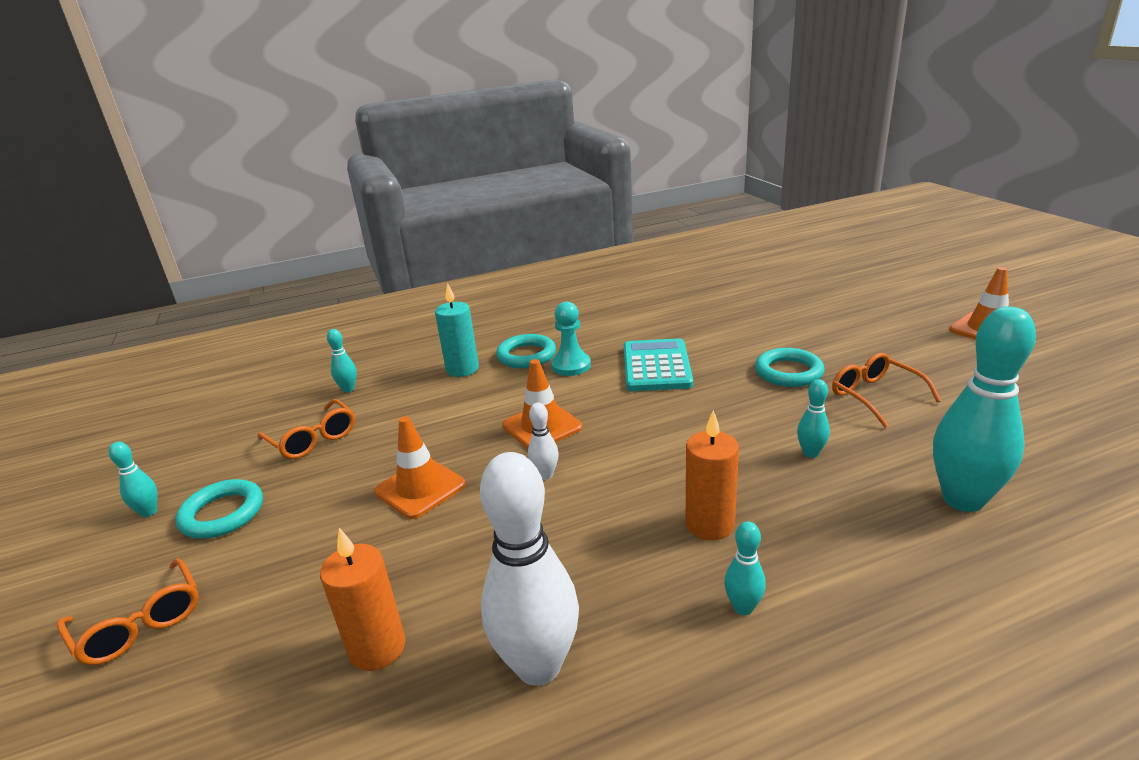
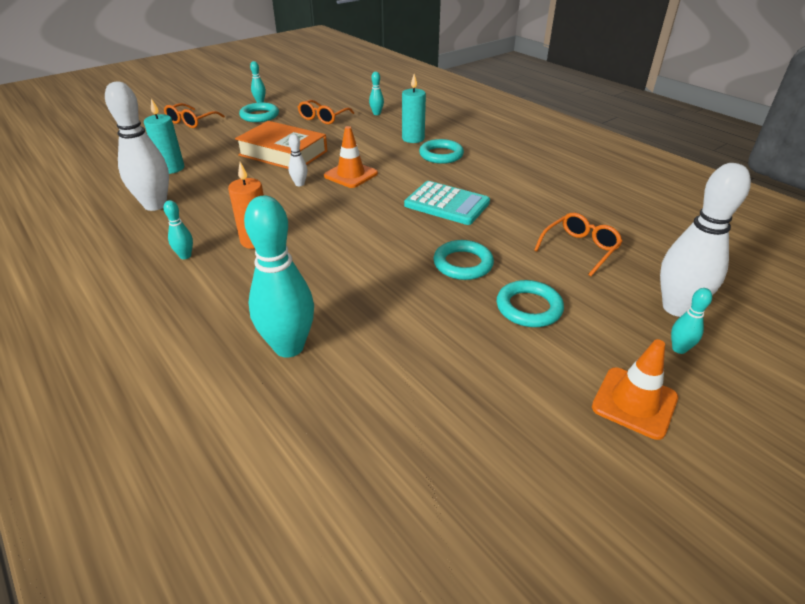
camera: 70 degrees right, 10 degrees up
(377, 648) = (171, 168): orange candle -> turquoise candle
(420, 488) = (283, 153): orange traffic cone -> orange book
(571, 366) = (433, 172): turquoise pawn -> none
(656, 366) = (447, 204): turquoise calculator -> turquoise calculator turned 45 degrees clockwise
(810, 453) = (339, 276): turquoise bowling pin -> turquoise bowling pin (679, 349)
(860, 293) = (676, 308): none -> white bowling pin
(866, 350) = (529, 307): none -> turquoise ring
(875, 396) = (437, 310): orange glasses -> orange glasses (580, 249)

